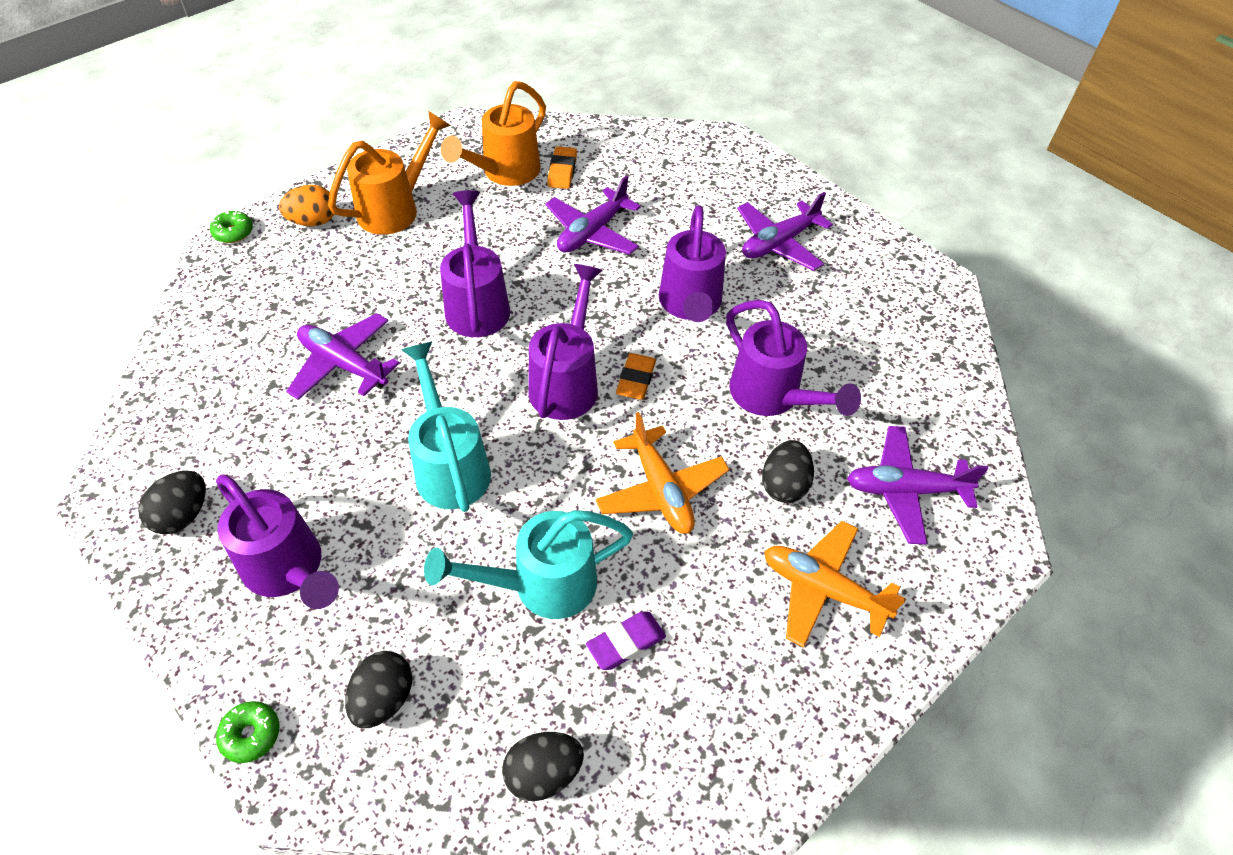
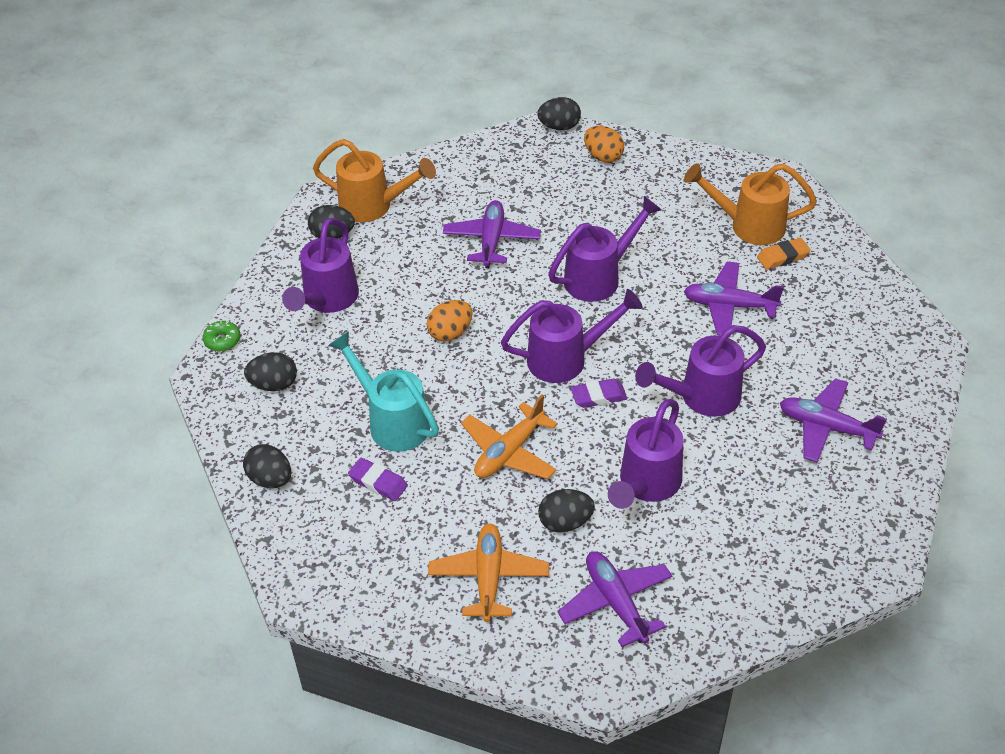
camera: 65 degrees right, 5 degrees down
(233, 232) = (559, 127): green donut -> black egg
(395, 208) = (653, 189): orange watering can -> orange watering can (373, 206)
(450, 465) = (450, 333): turquoise watering can -> orange egg
(636, 380) = (598, 396): orange eraser -> purple eraser

